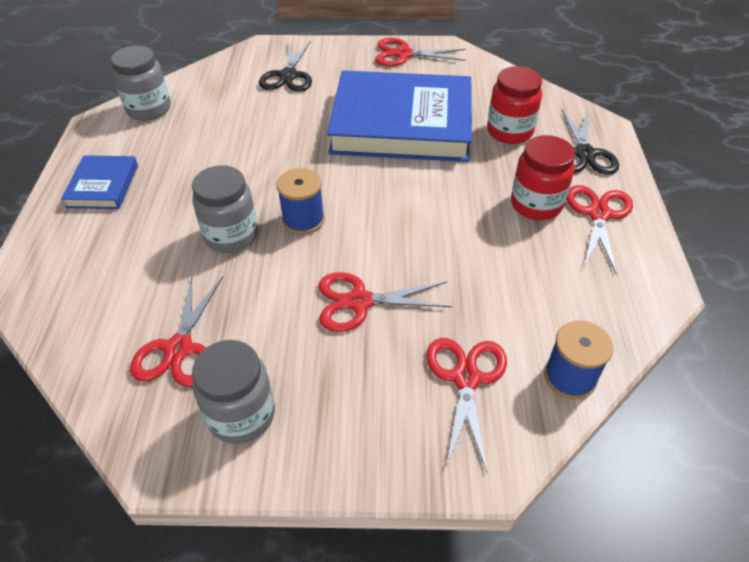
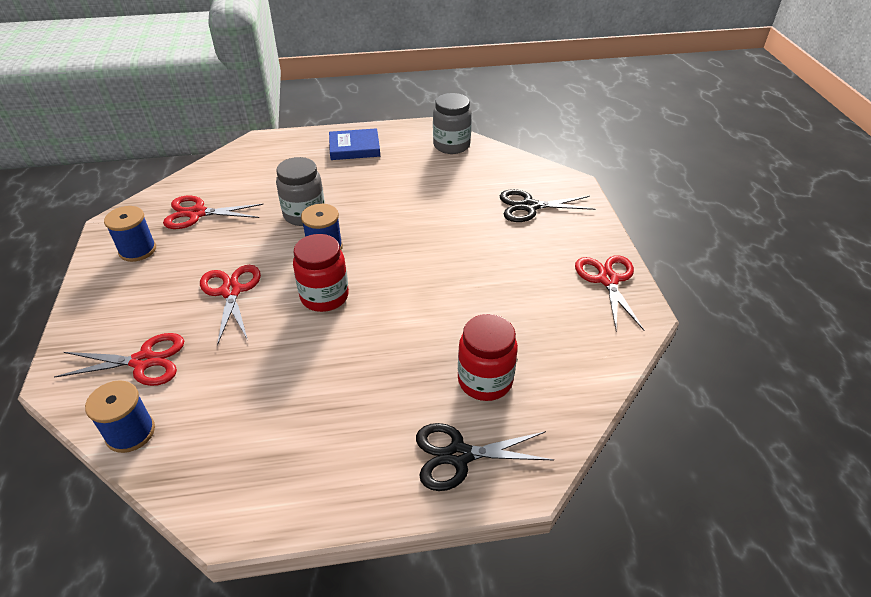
camera: 80 degrees right, 5 degrees down
(241, 415) = (137, 250): grey jar -> blue spool
(402, 124) = (474, 291): blue book -> none
(536, 204) = (359, 407): red jar -> red jar (324, 296)
(598, 214) = (348, 466): red scissors -> none

